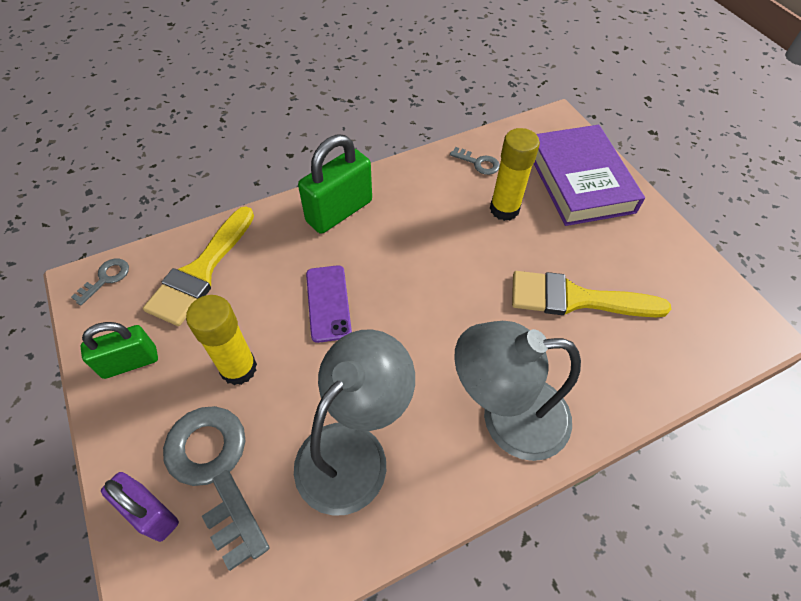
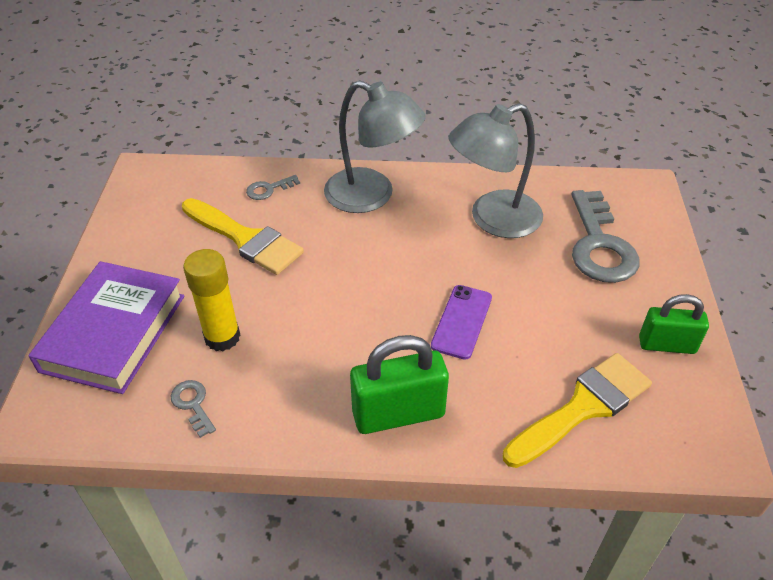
camera: 150 degrees left, 10 degrees down
(106, 278) = (695, 445): grey key -> grey key (269, 189)
(151, 512) = (651, 240): purple padlock -> none
(238, 368) = (565, 301): yellow glue stick -> none

